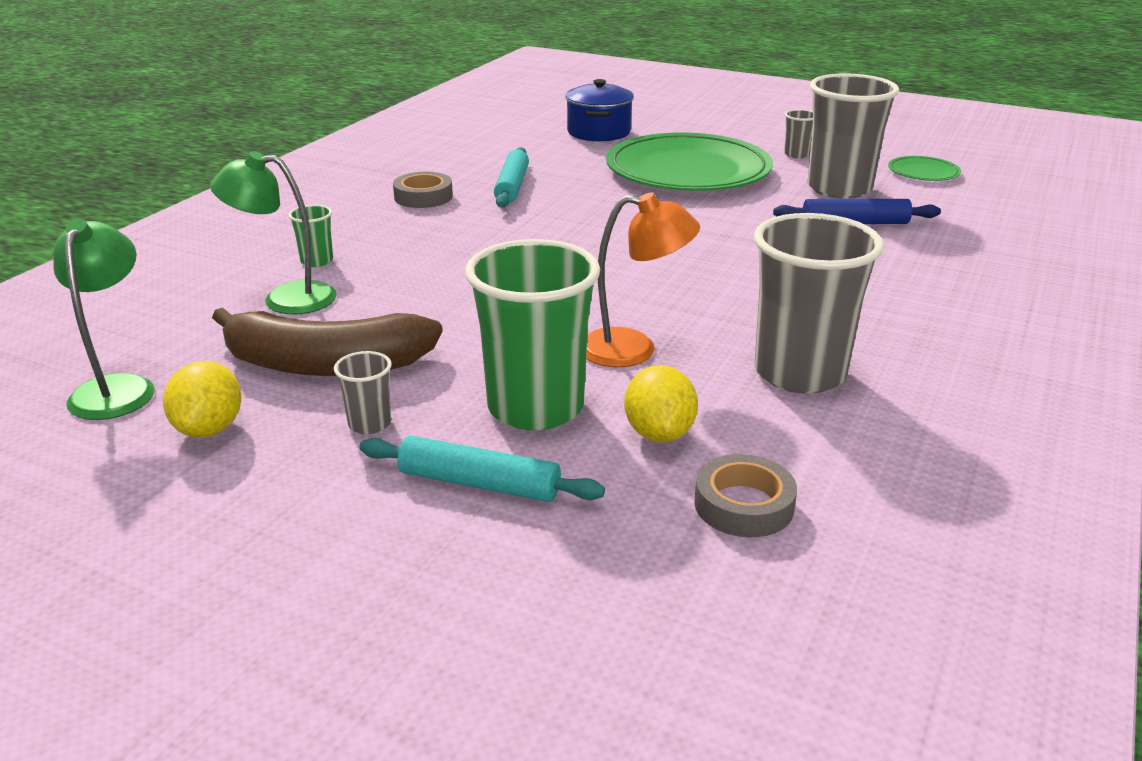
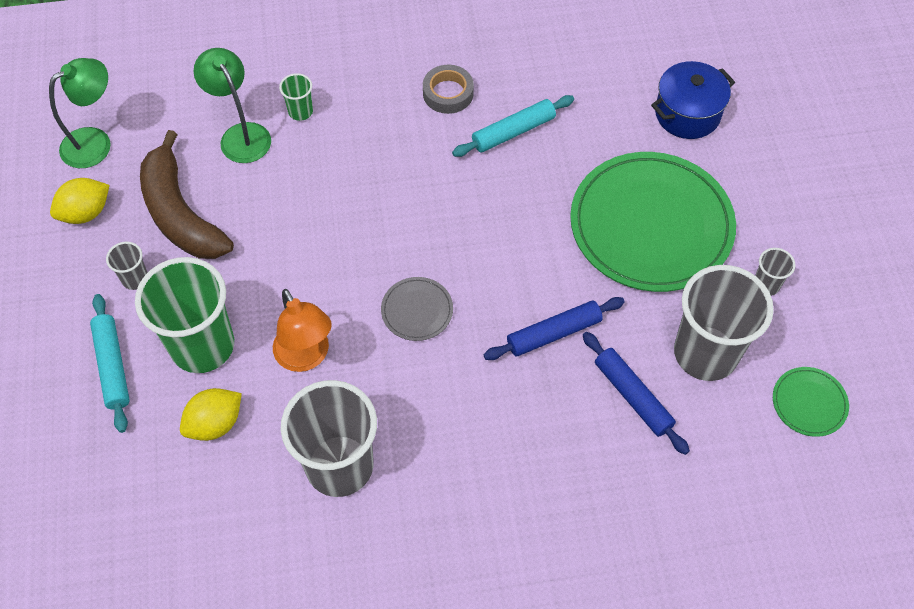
camera: 55 degrees right, 30 degrees up
(650, 279) = (417, 310): none -> grey plate
(743, 505) = (168, 502): grey tape -> none
(752, 232) = (553, 333): none -> blue rolling pin

